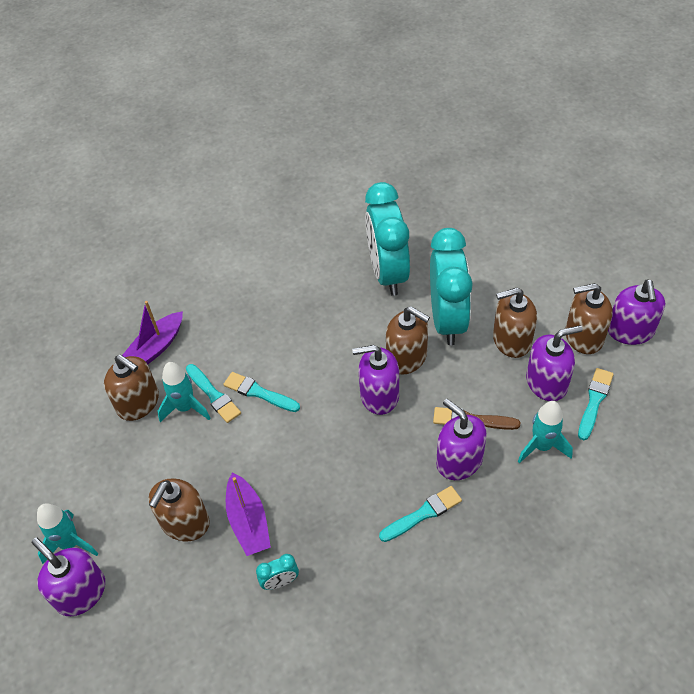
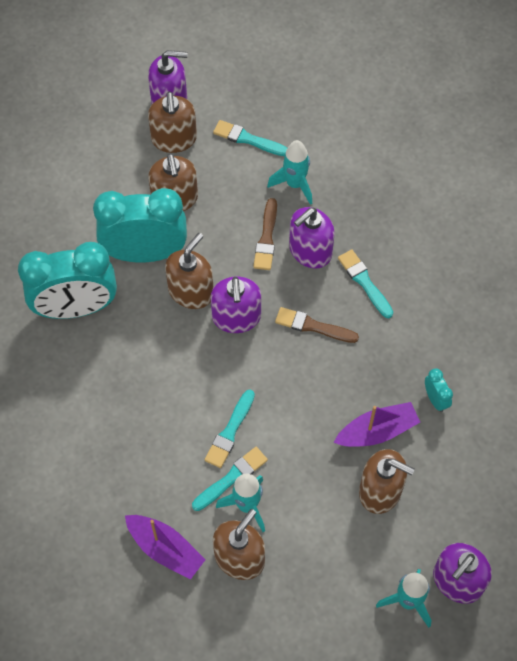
camera: 95 degrees left, 10 degrees up
(369, 463) = (313, 326): none -> brown brush
(546, 382) = (226, 174): purple soap dispenser -> none

